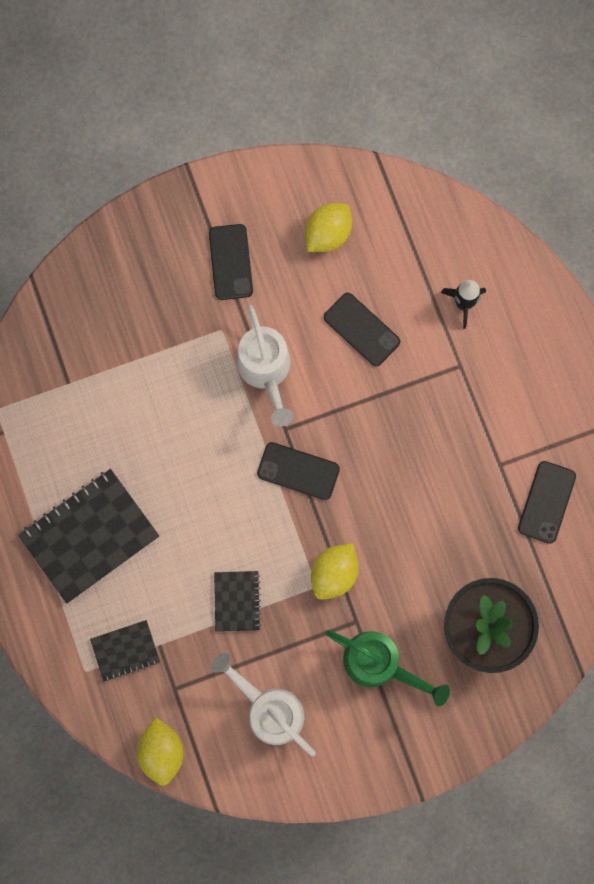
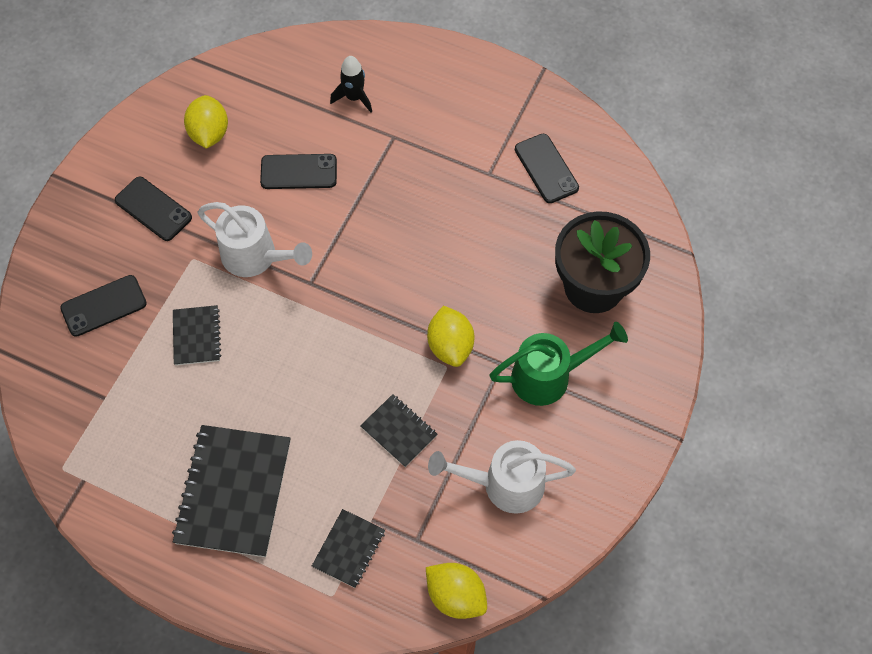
camera: 45 degrees left, 15 degrees down
(169, 395) = (196, 336): none -> black notebook
(298, 471) = (350, 301): black phone -> black phone (104, 306)

